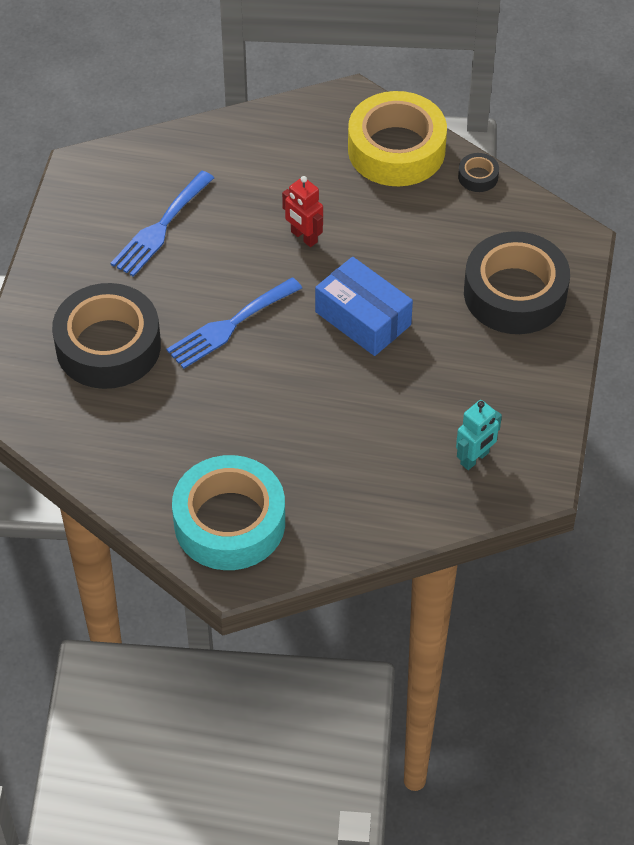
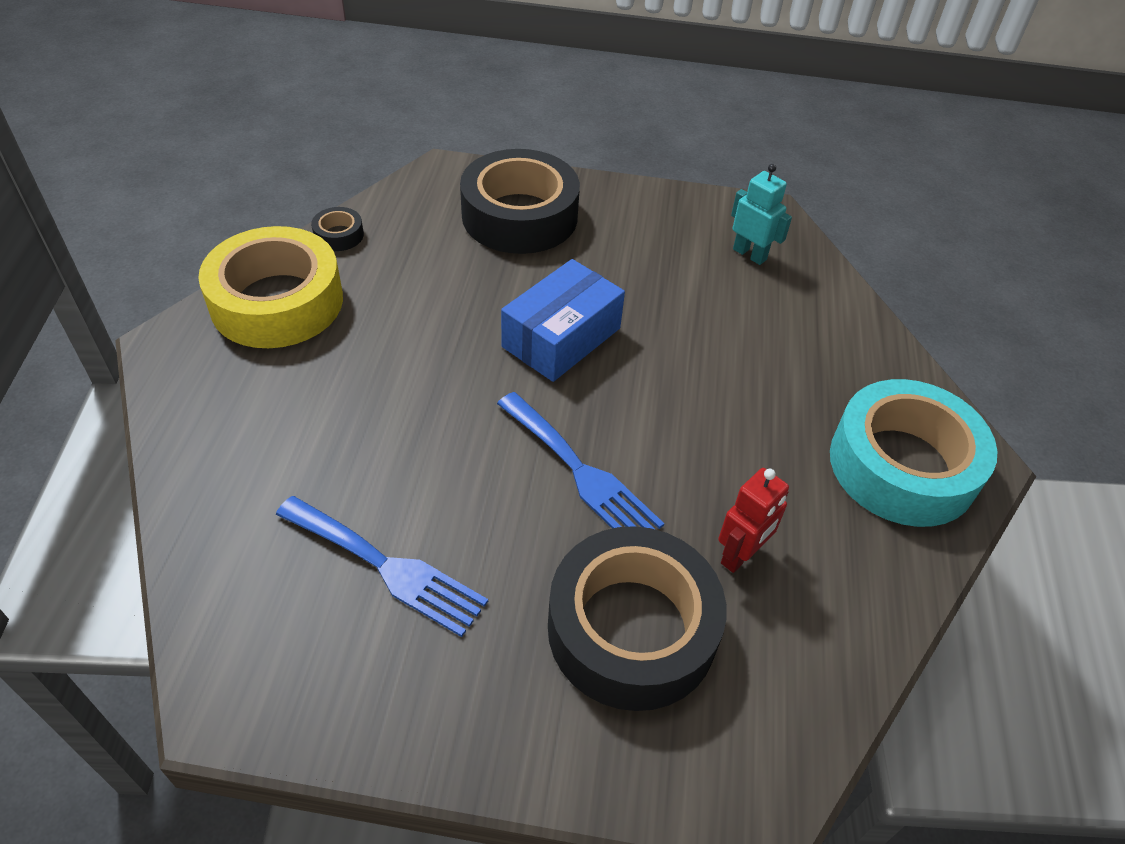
camera: 95 degrees left, 5 degrees down
(304, 237) = (421, 393): red robot -> red robot (740, 555)

